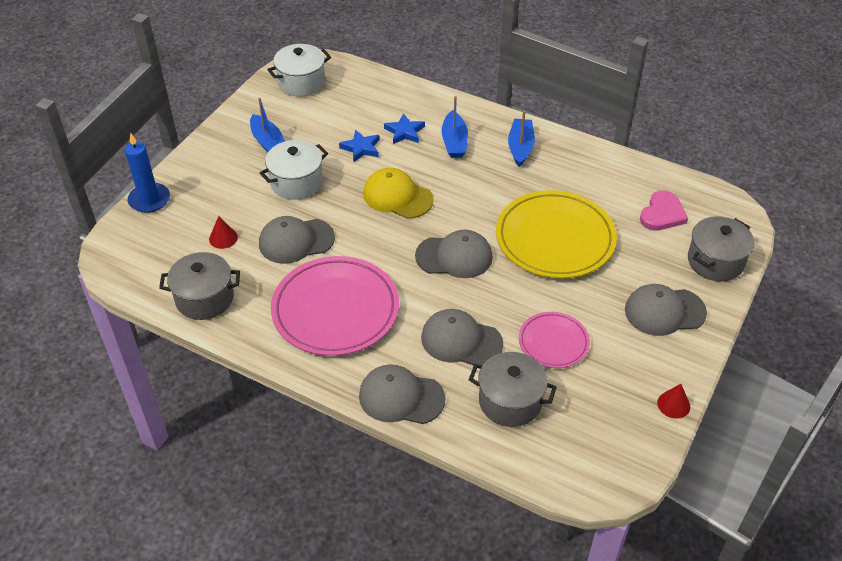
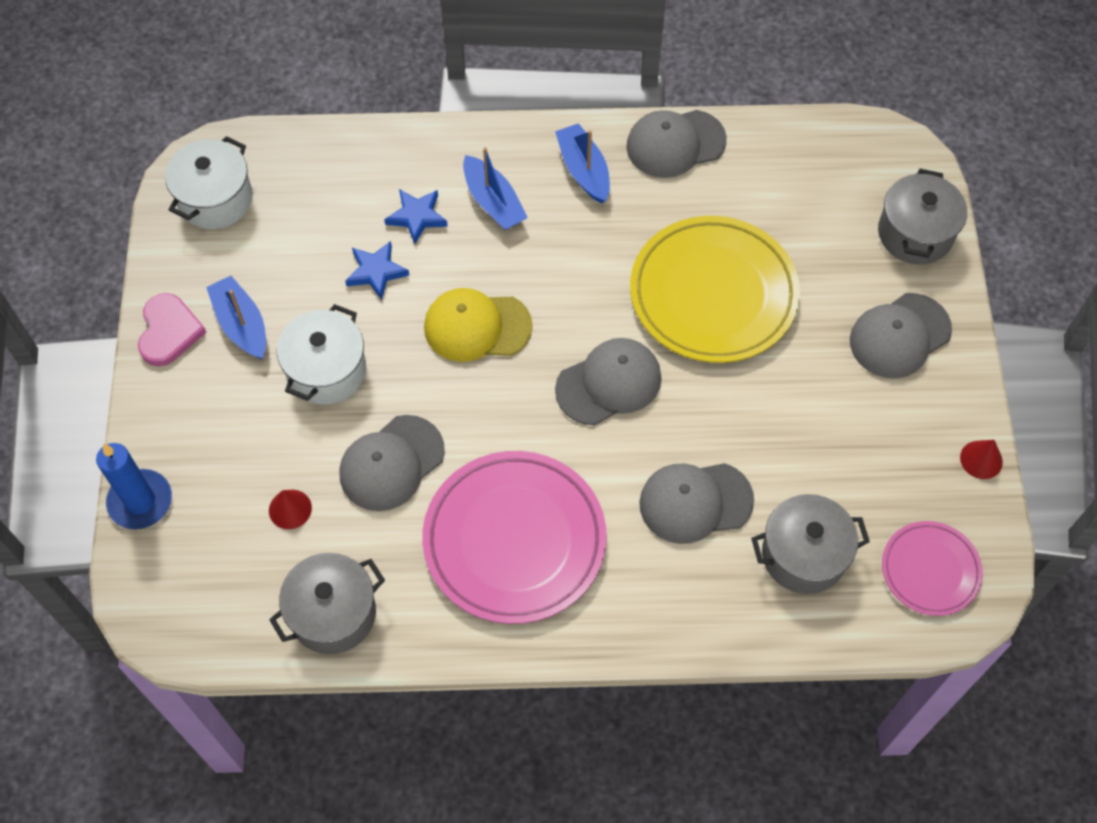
camera: 30 degrees left, 15 degrees up
(268, 143) = (241, 324): blue boat -> blue boat turned 150 degrees counterclockwise
(401, 397) = (676, 619): grey cap -> grey cap (675, 144)
(553, 342) = (802, 446): pink plate -> pink plate (930, 570)
(662, 214) = (816, 192): pink heart -> pink heart (169, 331)

